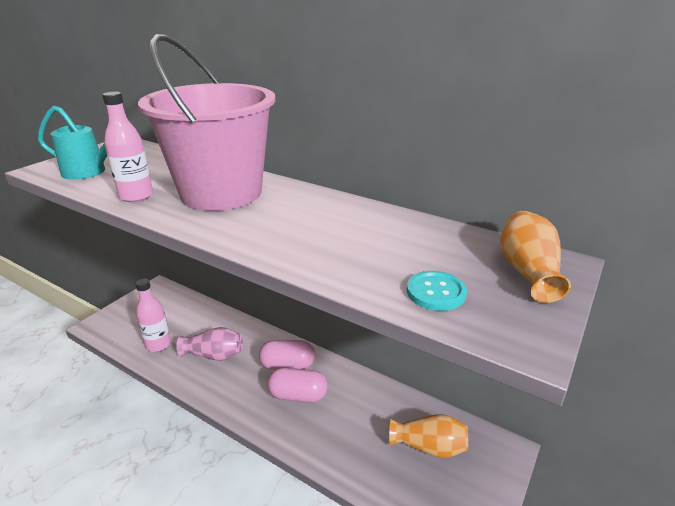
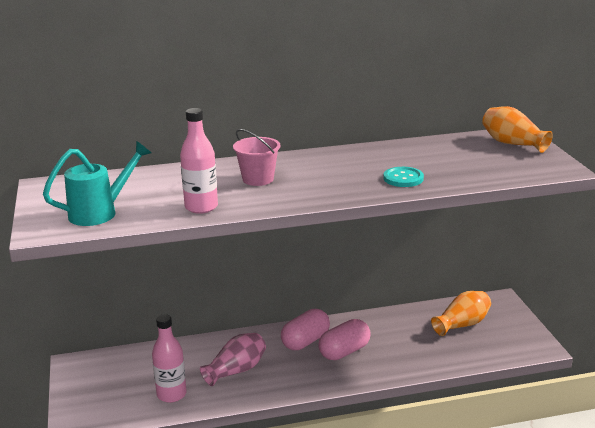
camera: 45 degrees left, 5 degrees down
(221, 193) = (258, 179): pink bucket -> pink bucket, size x0.40
(436, 292) = (496, 169): turquoise button -> turquoise button (403, 178)

